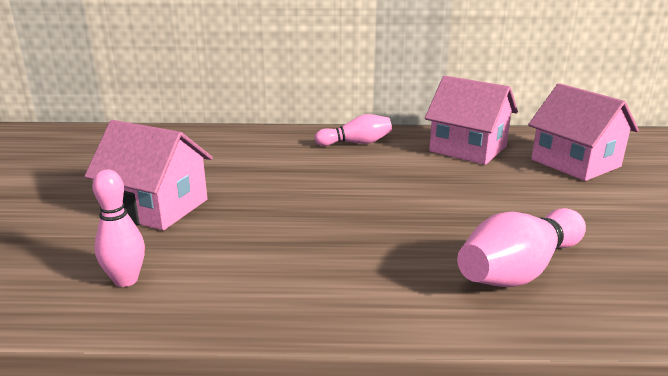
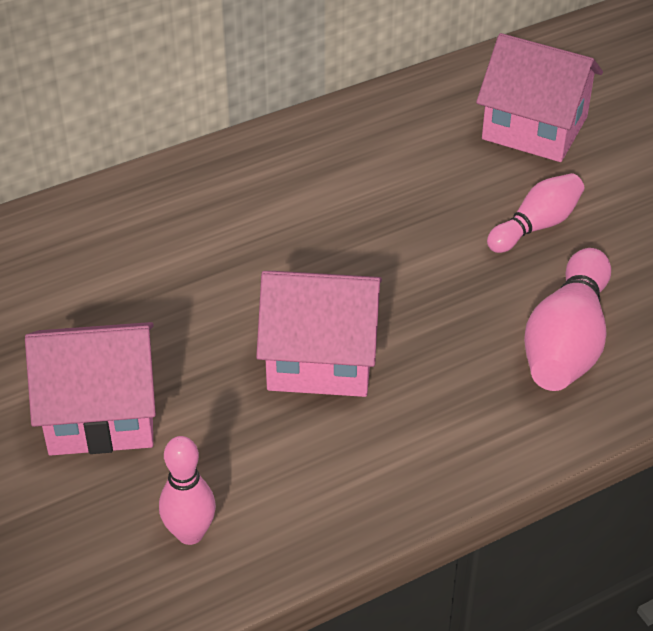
camera: 30 degrees left, 20 degrees up
(356, 143) = (242, 182): pink bowling pin -> pink bowling pin (536, 226)
(468, 149) = (394, 143): pink house -> pink house (320, 359)

